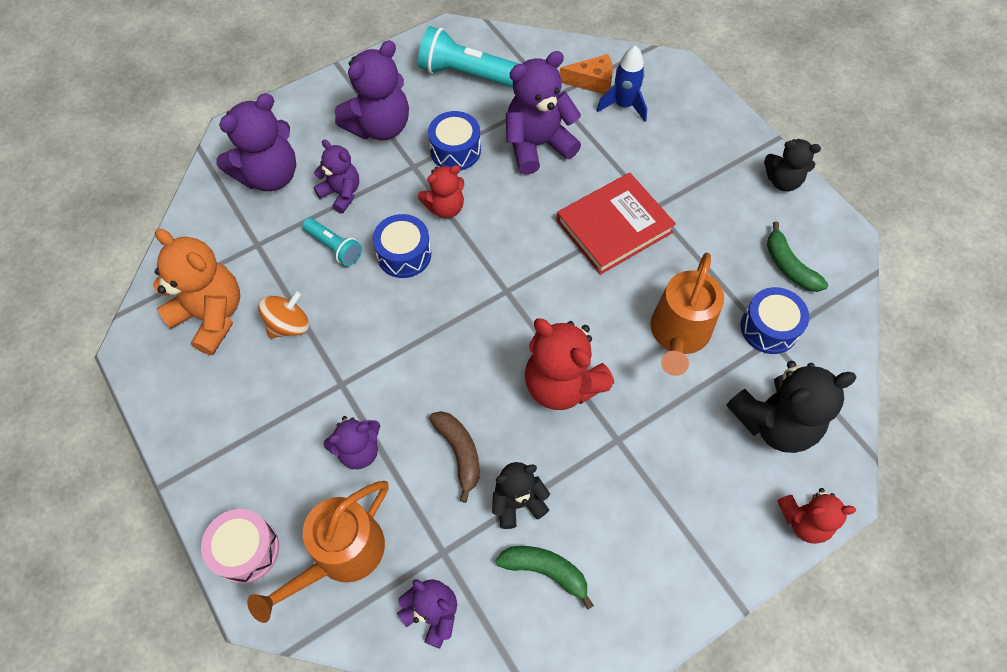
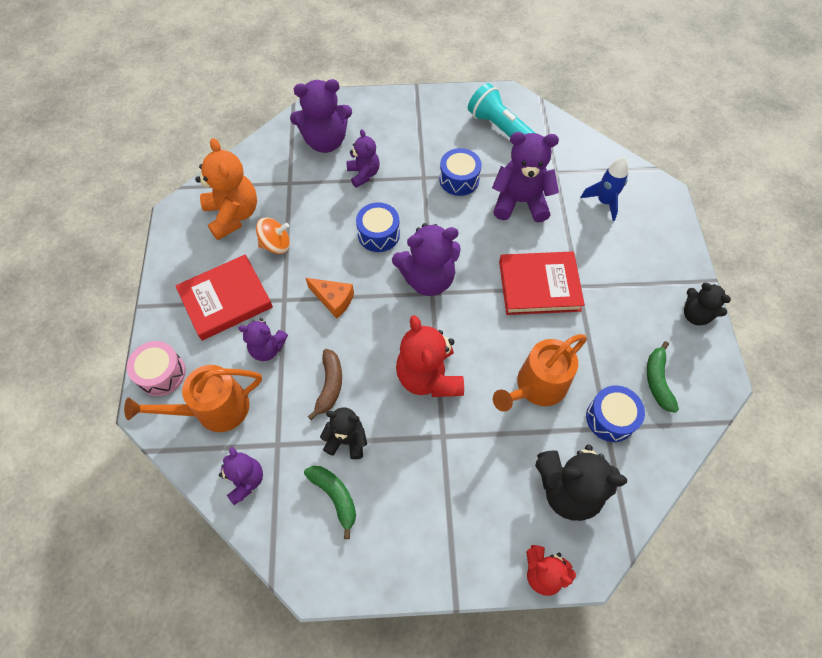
camera: 30 degrees right, 0 degrees up
(269, 420) = (226, 299): none -> red book
(334, 247) = (336, 207): turquoise flashlight -> none
(379, 126) = (417, 140): purple teddy bear -> purple teddy bear (428, 279)
(445, 207) = (426, 215): red teddy bear -> none
(592, 82) = (591, 174): orange cheese -> orange cheese (333, 300)

